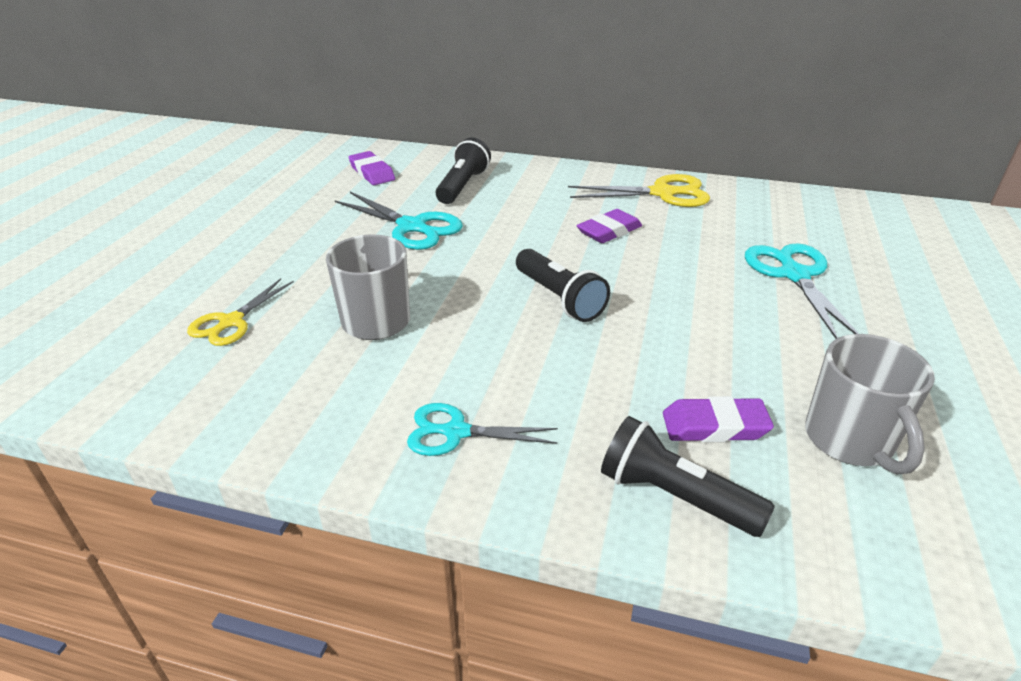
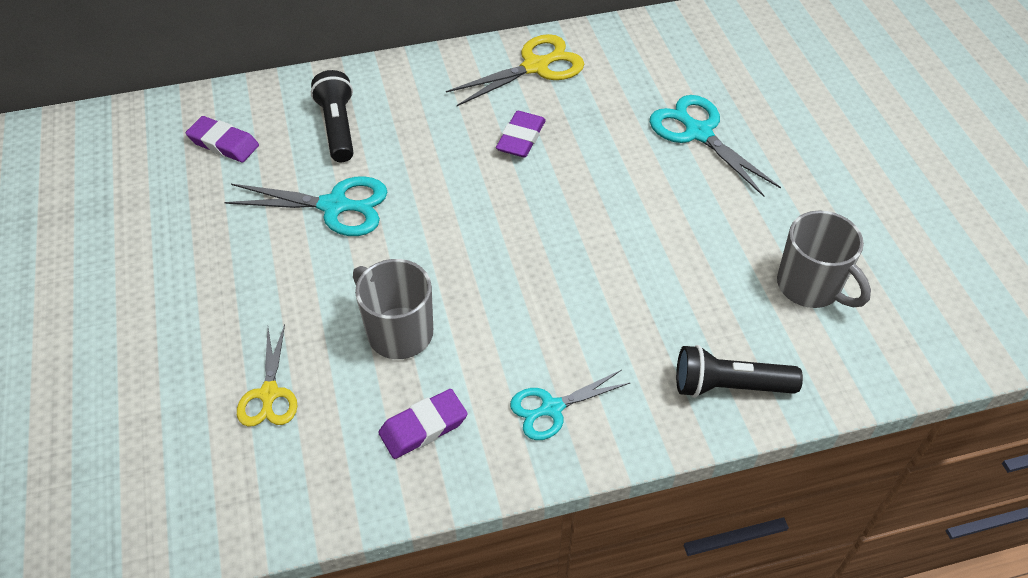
camera: 30 degrees left, 15 degrees up
(559, 298) = (534, 239): black flashlight -> none
(714, 426) = (722, 315): purple eraser -> purple eraser (423, 427)

